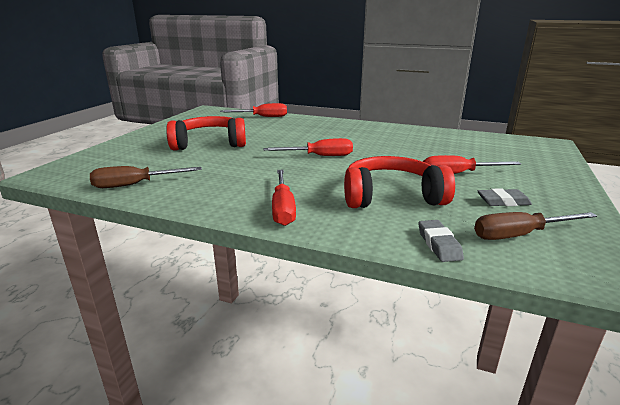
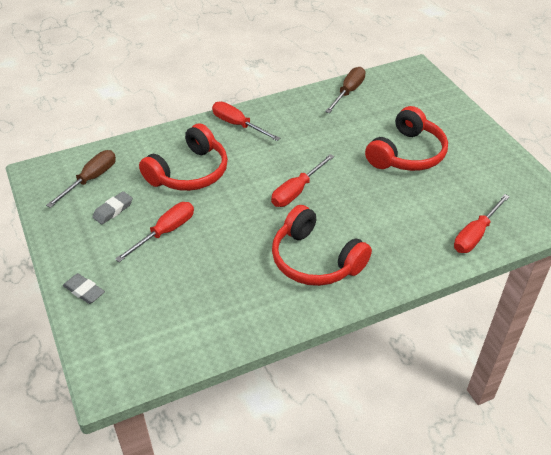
camera: 135 degrees right, 20 degrees up
(363, 135) = (315, 260): none -> red headphones
(439, 244) = (131, 147): grey eraser -> grey eraser (84, 291)

